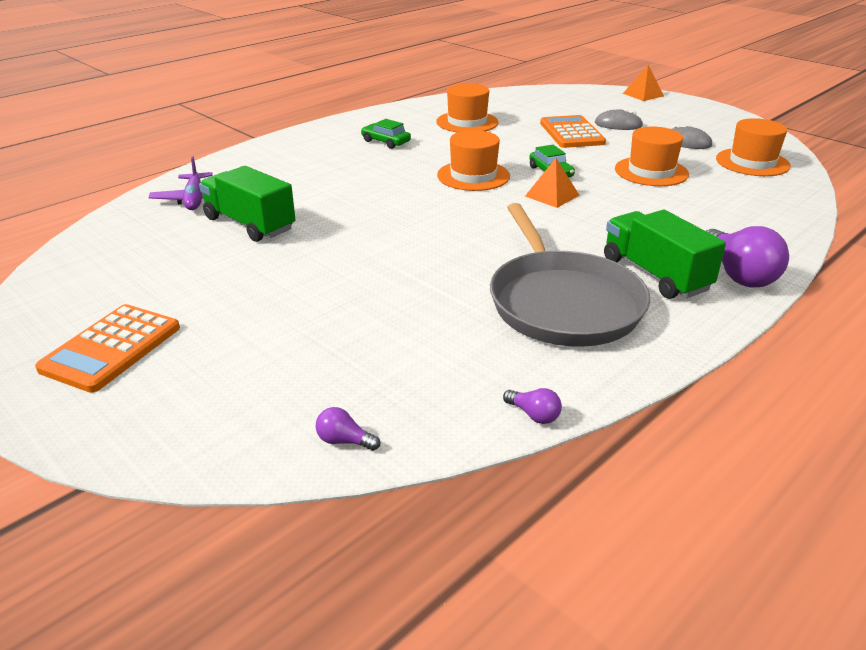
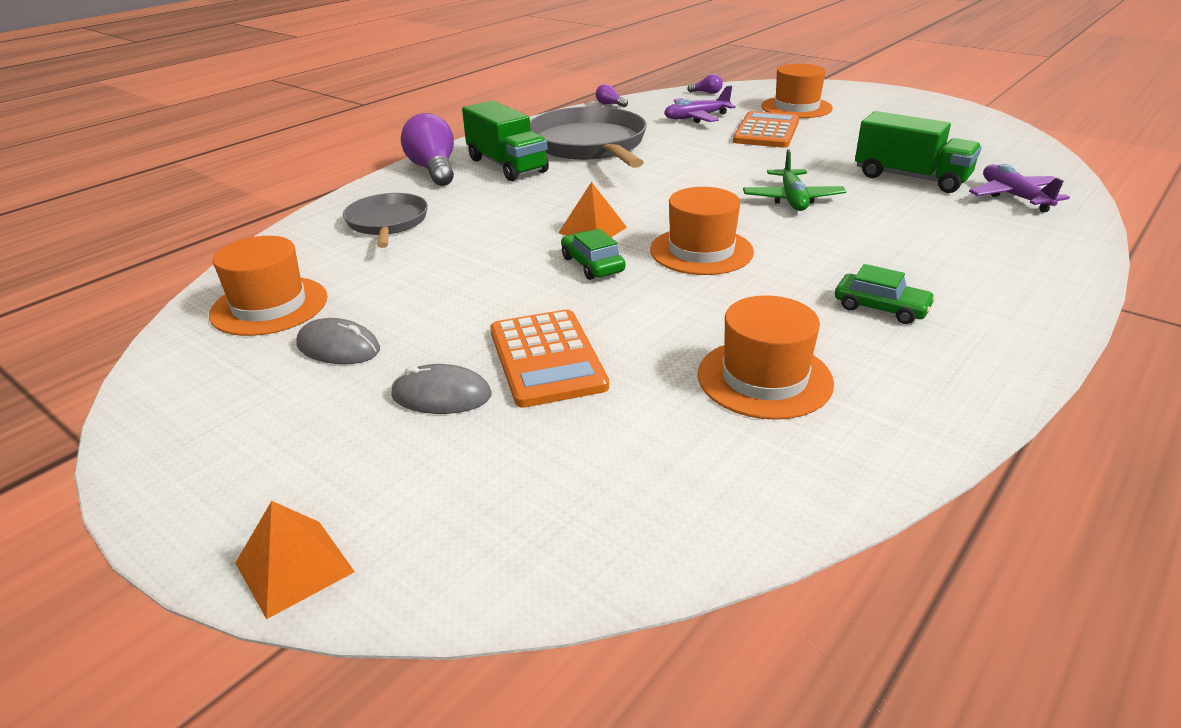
camera: 175 degrees right, 0 degrees up
(111, 348) = (885, 108): orange calculator -> orange calculator (766, 131)
(377, 210) = (792, 199): none -> green plane
(402, 353) = (696, 118): none -> purple plane
(651, 171) = (444, 276): orange hat -> orange hat (796, 107)
(730, 213) = (387, 223): none -> grey pan

